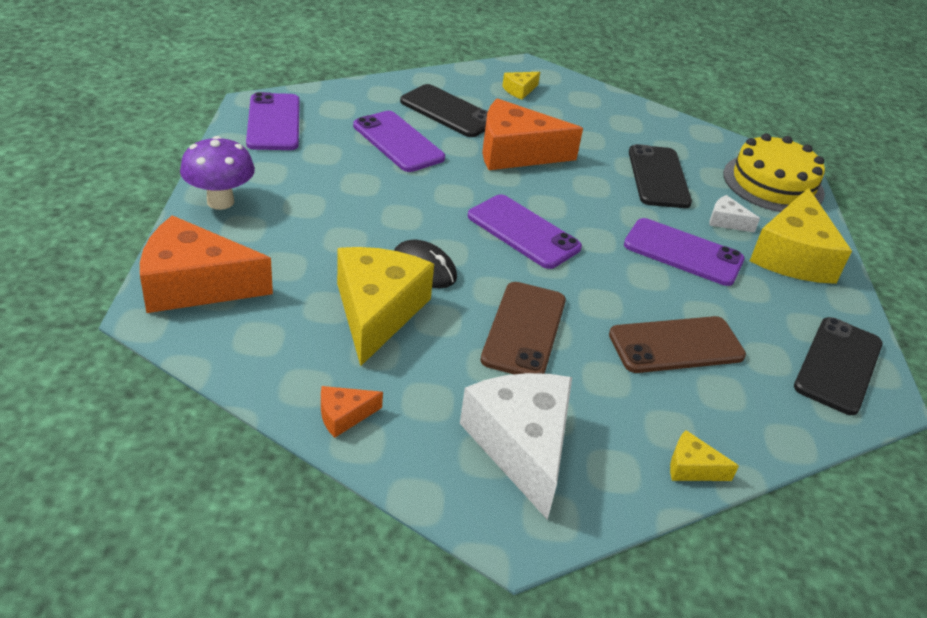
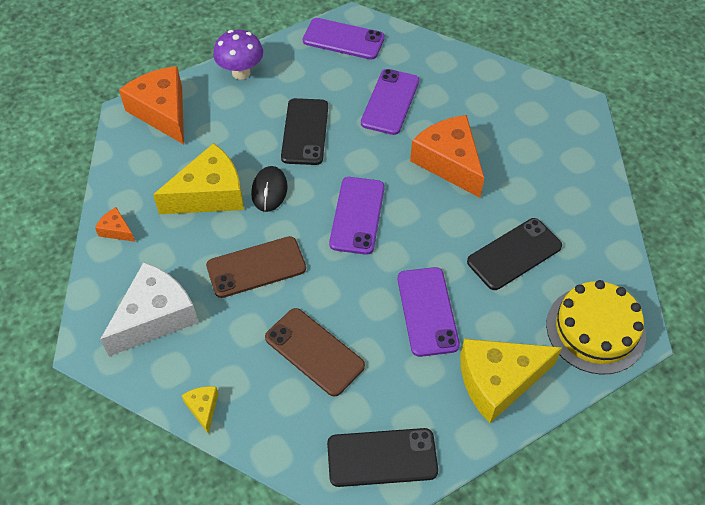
camera: 60 degrees right, 15 degrees up
(273, 122) = (343, 39): purple phone -> purple phone turned 60 degrees clockwise
(448, 111) = (459, 102): black phone -> black phone (305, 132)
(519, 90) = (539, 120): yellow cheese -> none
(726, 221) = (500, 321): white cheese -> none

